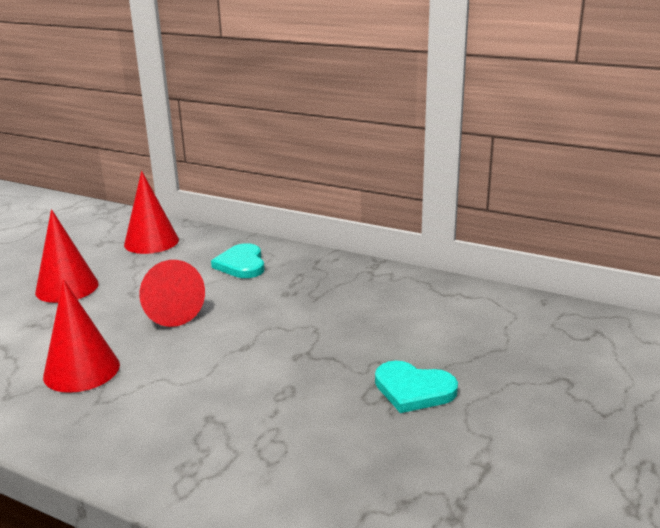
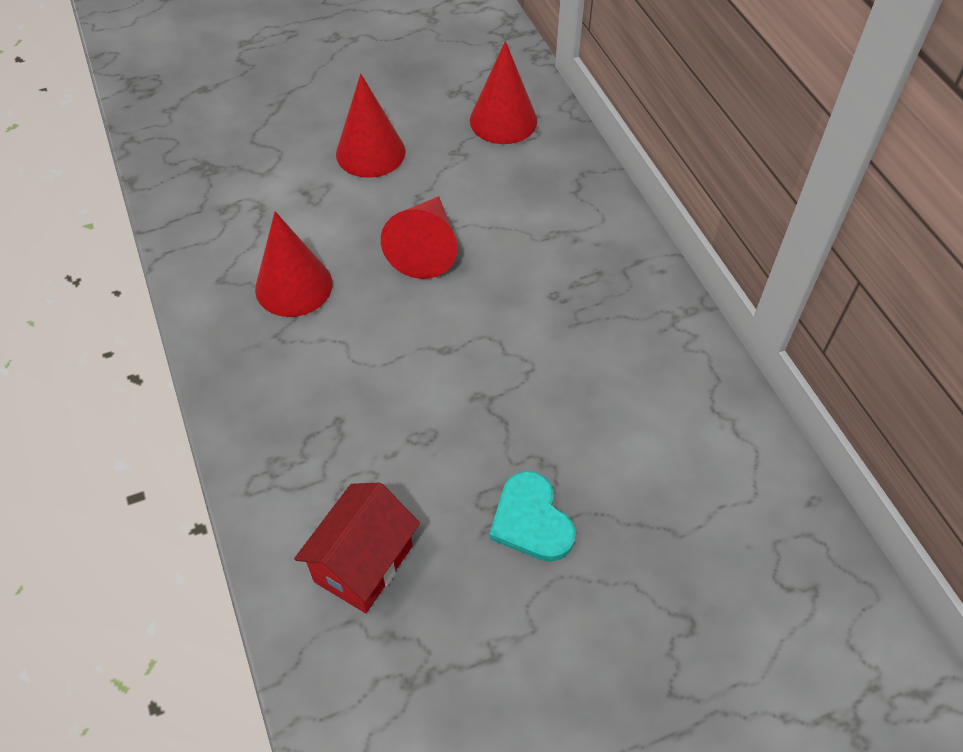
camera: 40 degrees right, 30 degrees up
(241, 264) = (555, 217): turquoise heart -> none
(331, 477) = (363, 564): none -> red house

